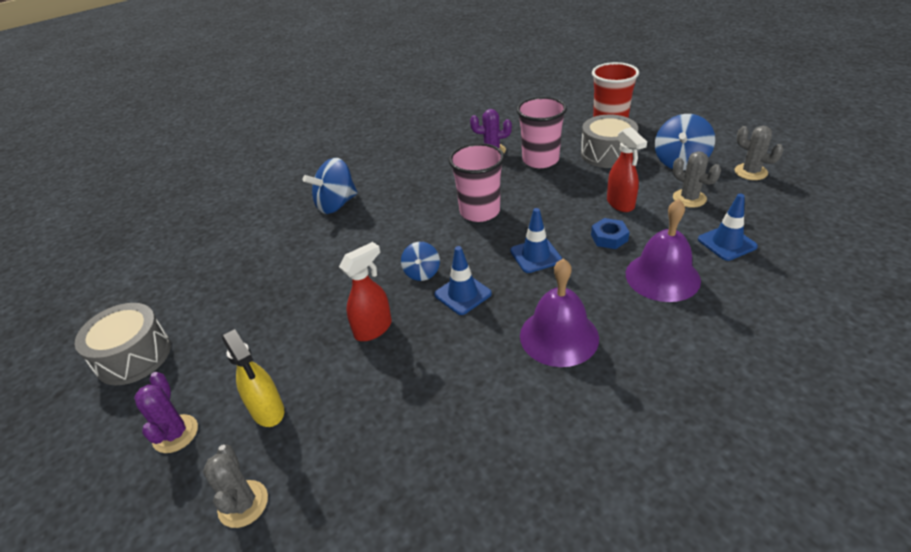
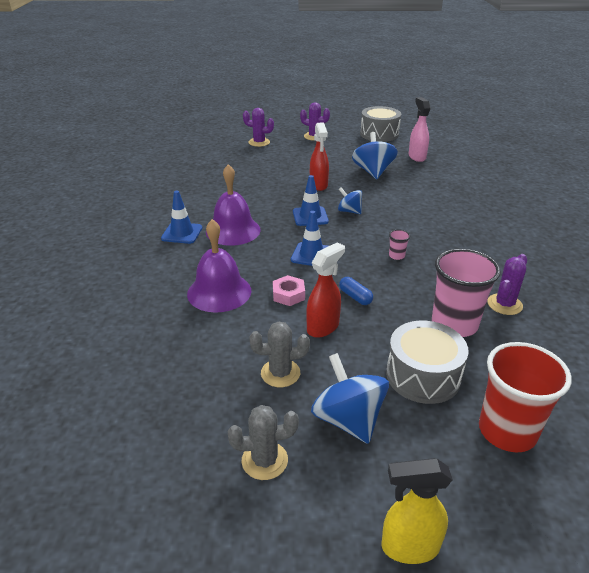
camera: 120 degrees right, 5 degrees down
(218, 285) = (417, 157): none -> pink spray bottle
(243, 504) = (259, 142): grey cactus -> purple cactus
(268, 411) = (299, 153): yellow spray bottle -> yellow spray bottle (409, 547)
(336, 204) = (476, 206): blue spinning top -> blue spinning top (373, 172)
(480, 211) = (396, 256): pink cup -> pink cup, size x0.41
(565, 206) = (355, 297): none -> blue capsule
(609, 238) = (288, 295): blue nut -> pink nut
(620, 204) = (323, 327): red spray bottle -> red spray bottle turned 120 degrees clockwise
(727, 243) = (203, 347): blue traffic cone -> blue traffic cone (182, 233)

